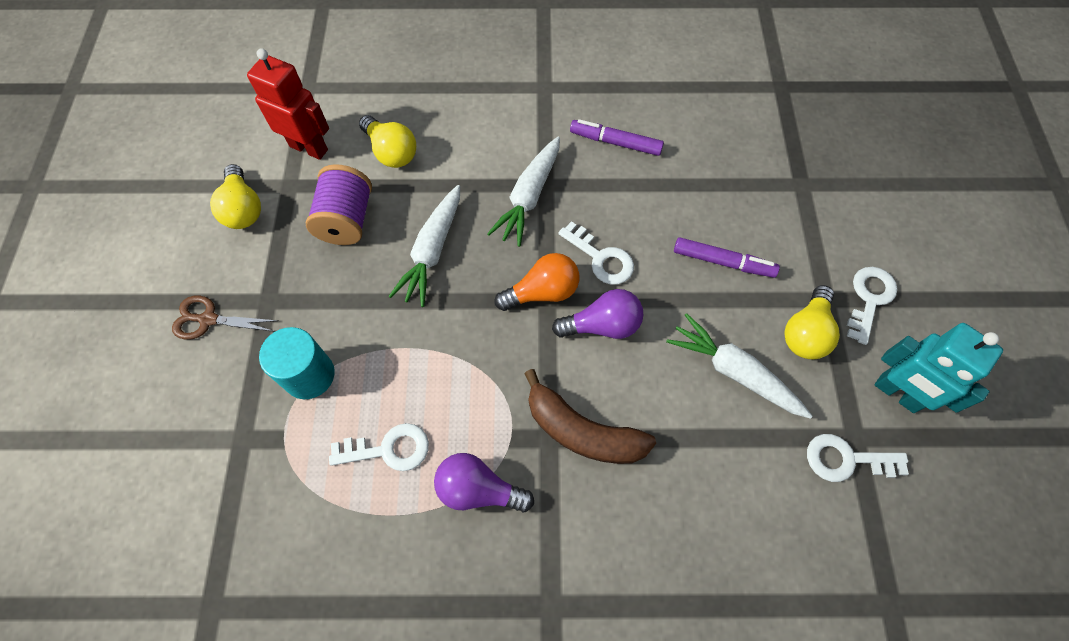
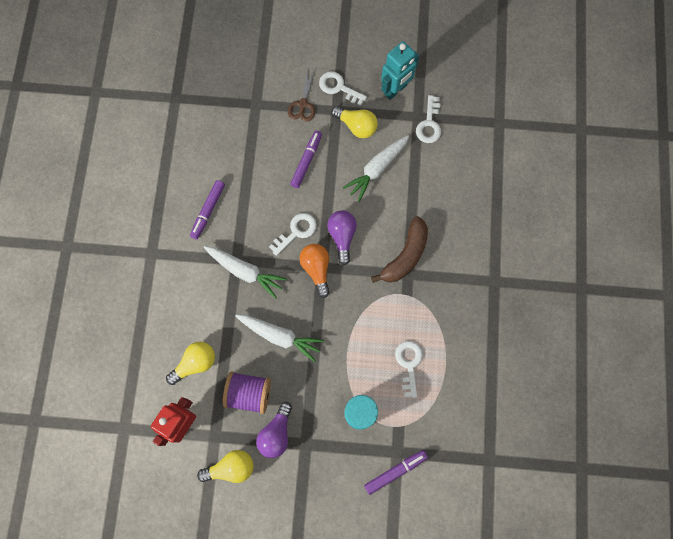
camera: 85 degrees left, 10 degrees up
(208, 319) = (316, 482): brown scissors -> brown scissors (303, 104)
(210, 438) = (395, 471): none -> purple marker
(478, 489) = (434, 314): purple light bulb -> purple light bulb (276, 433)

